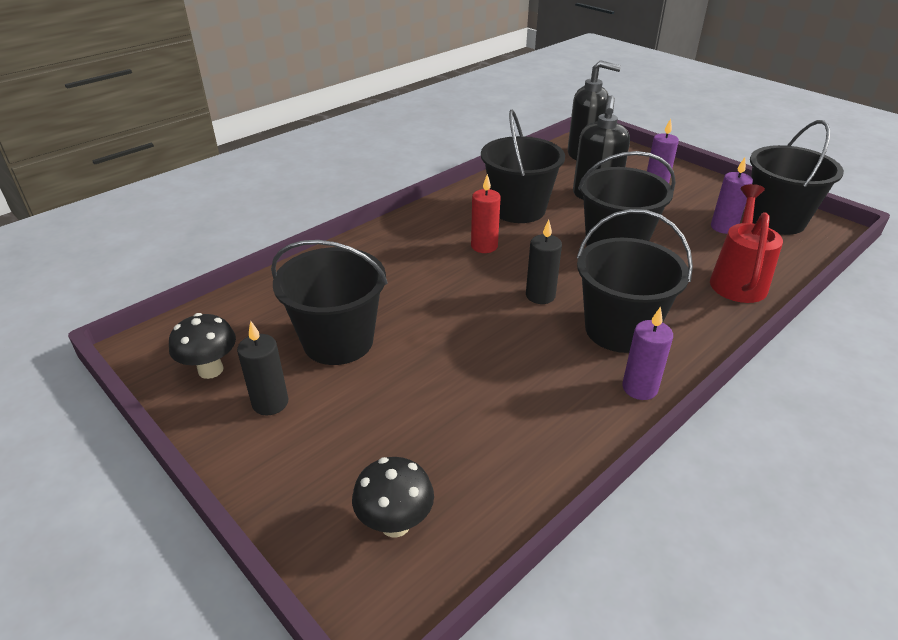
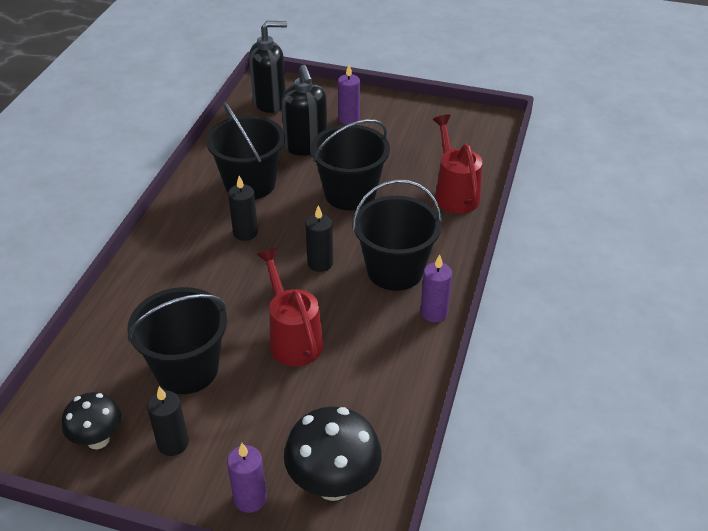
camera: 30 degrees left, 5 degrees up
(395, 524) = (333, 484): black mushroom -> black mushroom, size x1.58
(461, 354) = (293, 339): none -> red watering can
(484, 246) = (245, 233): red candle -> black candle
(723, 227) = (422, 146): purple candle -> purple candle (250, 498)
(776, 220) = (455, 125): black bucket -> none

